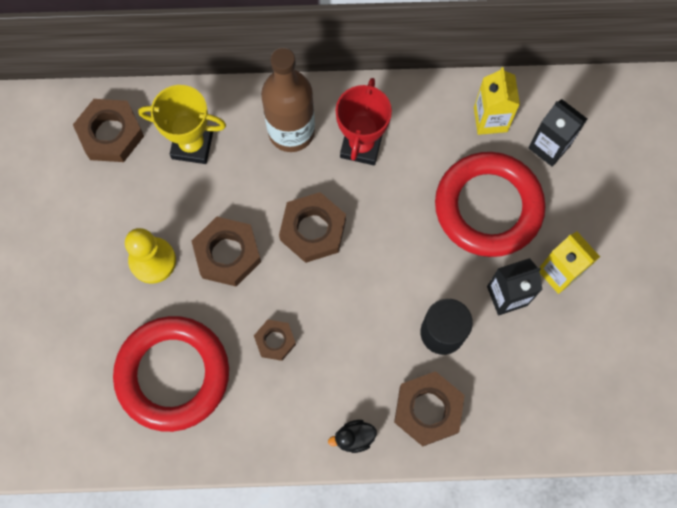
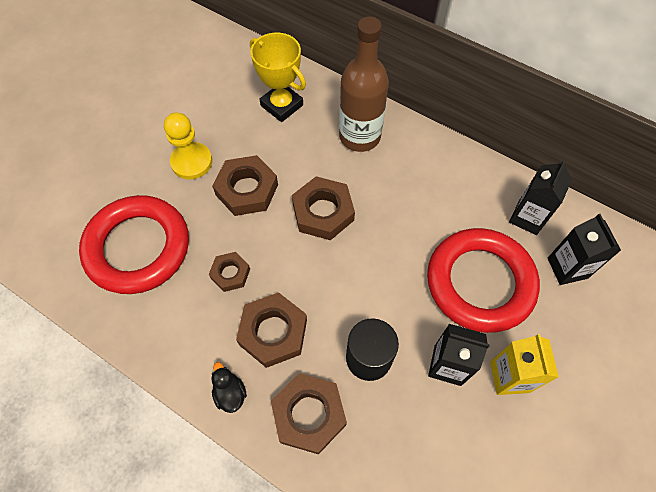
camera: 35 degrees right, 10 degrees down
(110, 134) = (233, 68): brown nut -> brown nut (273, 332)
(354, 438) = (230, 393): black duck -> black duck turned 45 degrees clockwise
(361, 145) = (406, 176): red trophy -> none
(490, 119) = (527, 217): yellow carton -> black carton

